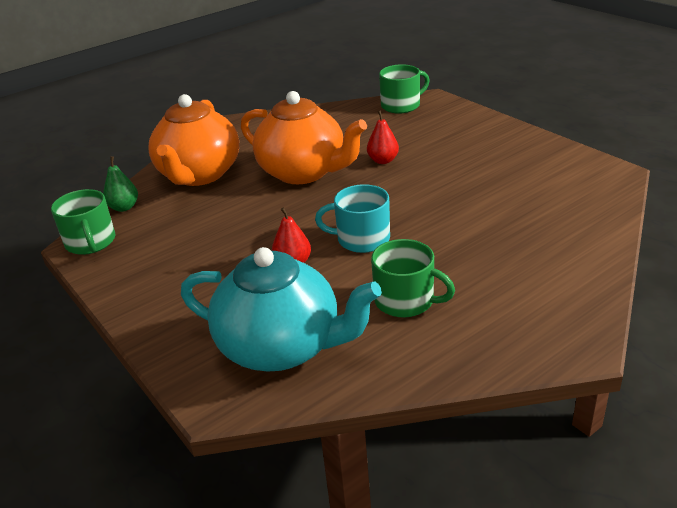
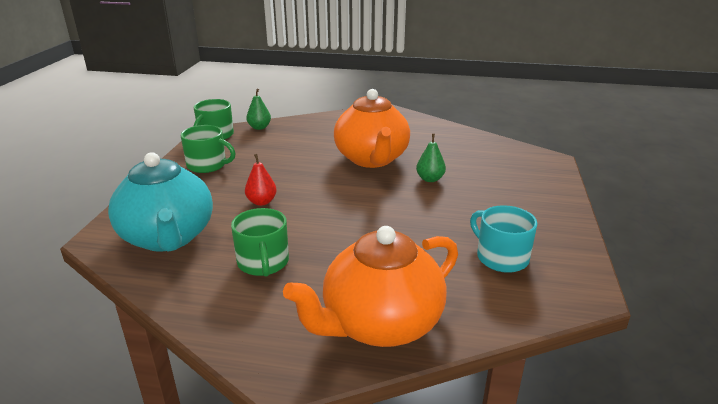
camera: 45 degrees right, 5 degrees down
(199, 175) = (321, 131): orange teapot -> orange teapot (380, 324)
(361, 239) = (318, 213): turquoise mug -> turquoise mug (501, 257)
(383, 160) = (430, 179): red pear -> green pear
(401, 105) = (519, 153): green mug -> green mug (208, 165)

